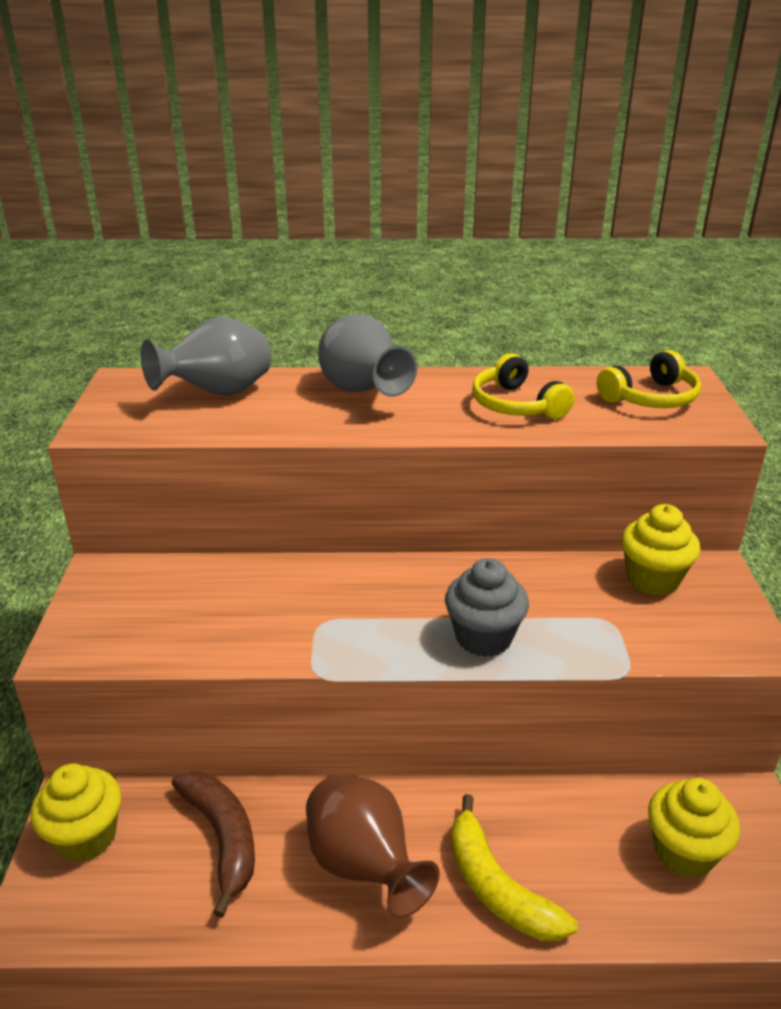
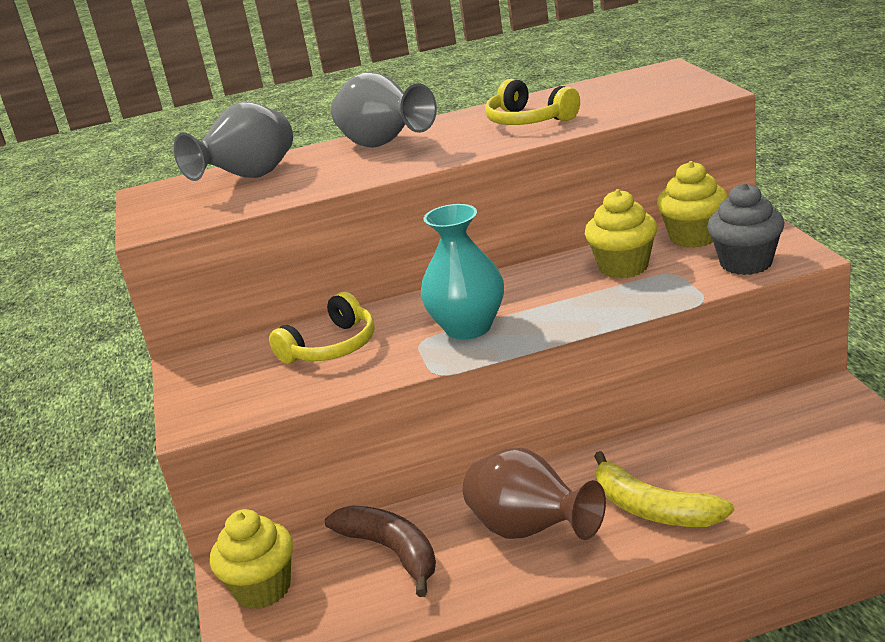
camera: 10 degrees left, 5 degrees down
(375, 622) = (468, 327): none -> turquoise vase
(483, 637) = (570, 311): grey cupcake -> grey cupcake (746, 263)
(650, 398) = (641, 88): yellow headphones -> yellow headphones (331, 347)
(683, 851) = (796, 440): yellow cupcake -> yellow cupcake (623, 267)

